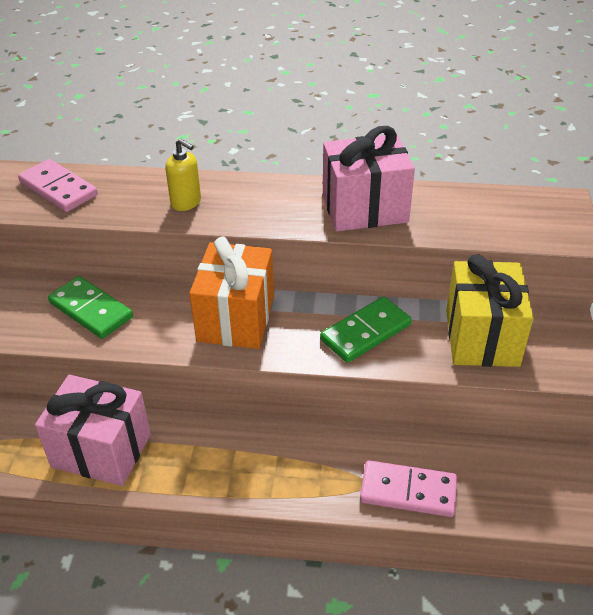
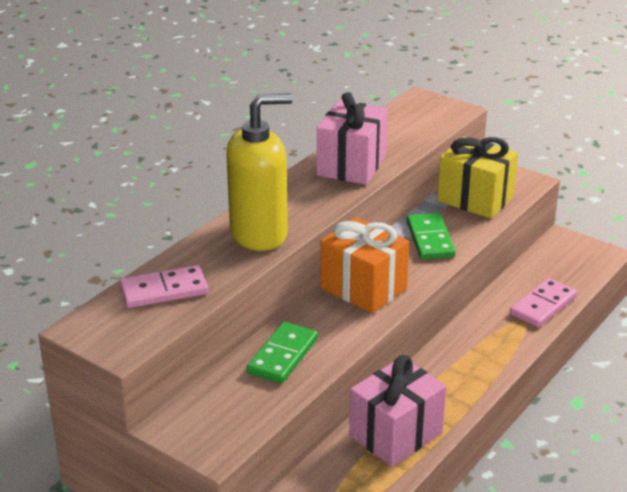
camera: 60 degrees left, 10 degrees down
(91, 310) = (283, 356): green domino -> green domino turned 45 degrees counterclockwise
(186, 203) = (259, 234): yellow soap dispenser -> yellow soap dispenser, size x2.18

